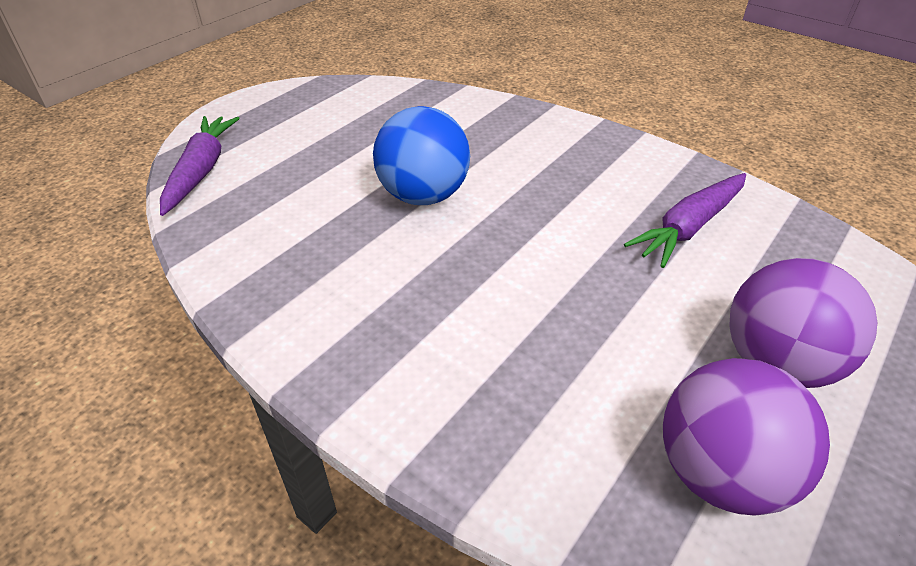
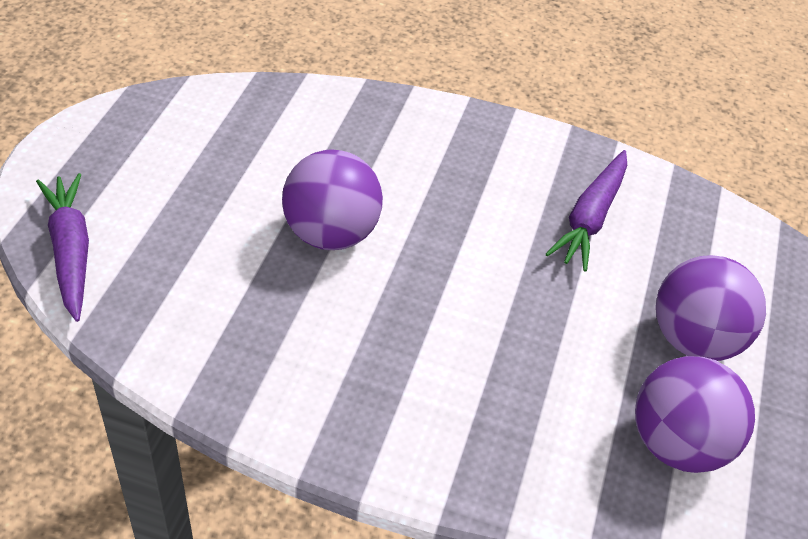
camera: 25 degrees left, 5 degrees up
(423, 196) = (331, 234): blue ball -> purple ball

